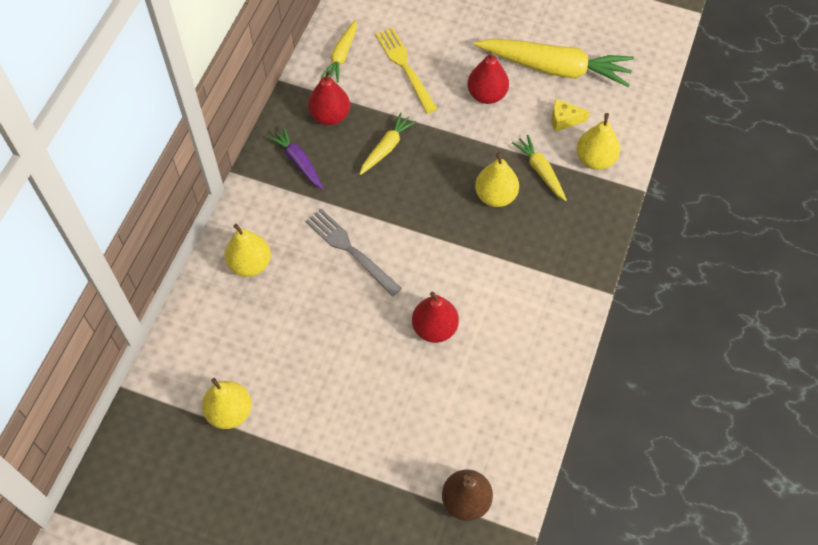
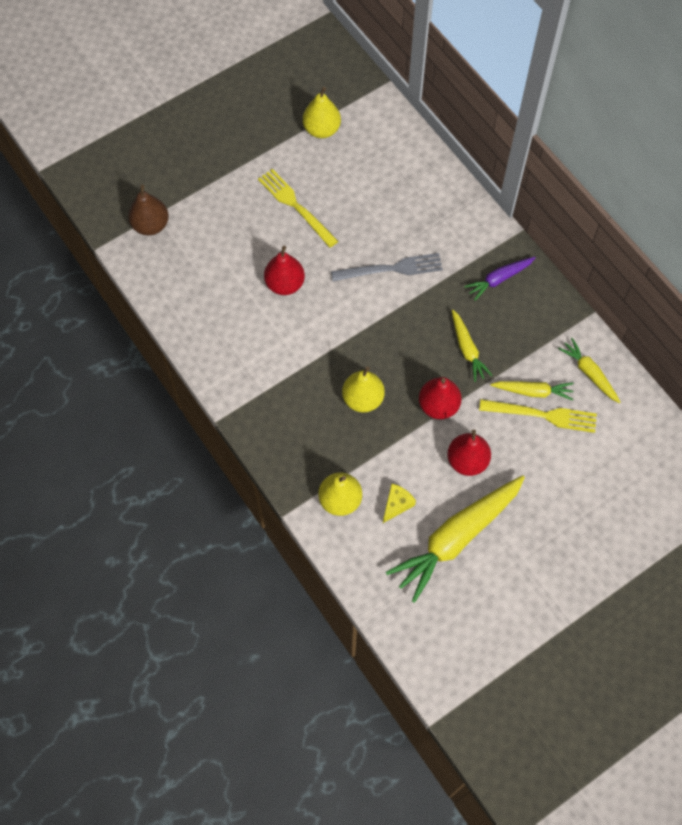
camera: 125 degrees right, 5 degrees up
(250, 264) = (428, 199): yellow pear -> none
(298, 162) = (499, 279): purple carrot -> purple carrot turned 150 degrees clockwise
(330, 116) = (529, 327): red pear -> red pear (438, 405)
(341, 377) = (295, 205): none -> yellow fork
(540, 171) = (361, 449): yellow carrot -> yellow carrot (533, 391)

